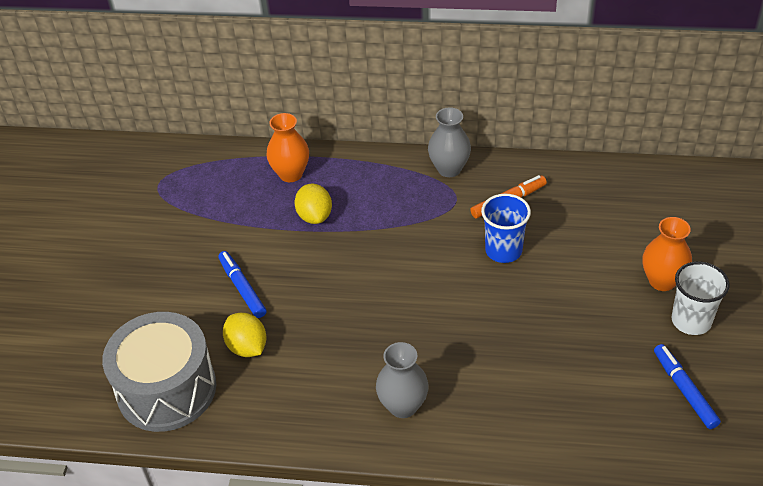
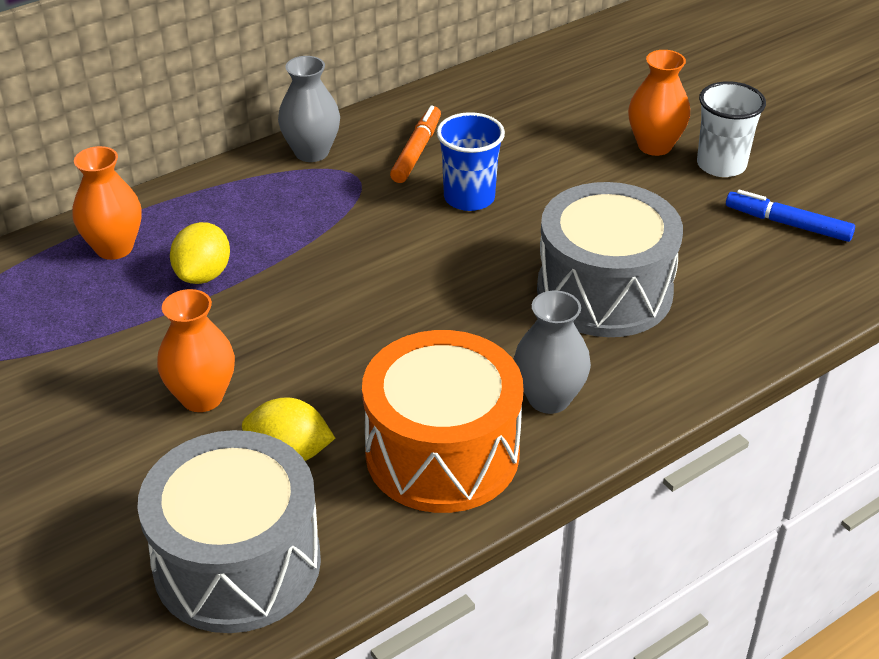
camera: 45 degrees left, 5 degrees down
(242, 288) = (202, 397): blue marker -> orange vase
(315, 216) = (203, 275): yellow lemon -> yellow lemon turned 75 degrees clockwise
(315, 399) = (442, 453): none -> orange drum
(511, 361) = (604, 291): none -> grey drum

